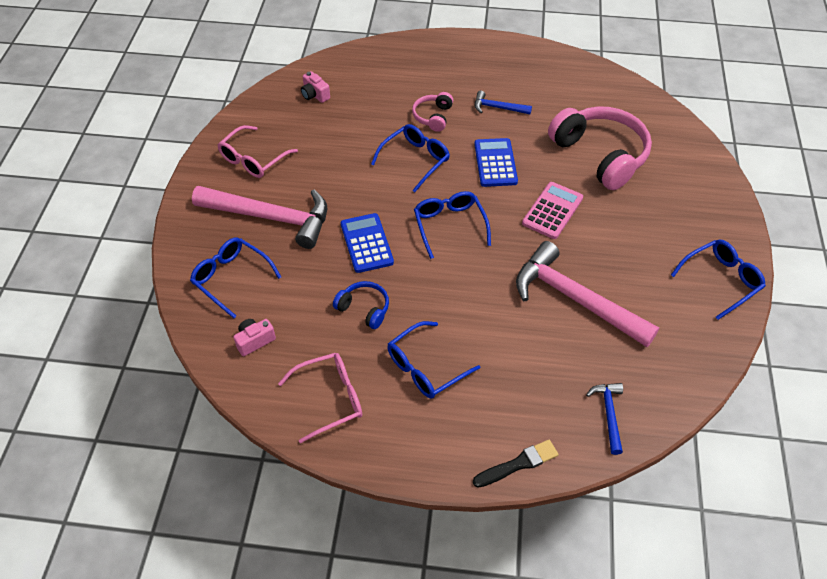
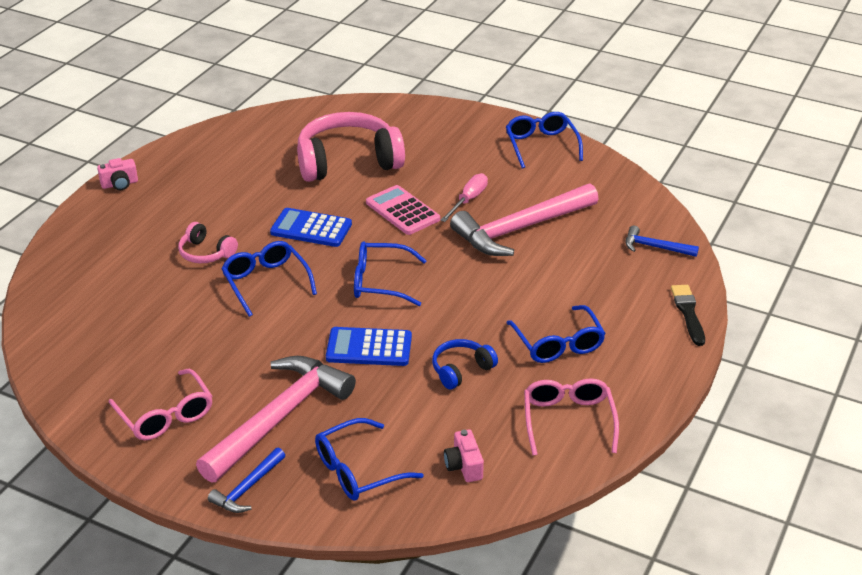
camera: 70 degrees left, 15 degrees down
(315, 95) = (89, 337): pink camera -> pink camera (120, 184)
(498, 108) = (229, 205): blue hammer -> blue hammer (248, 488)
(595, 250) = (468, 200): none -> pink screwdriver

